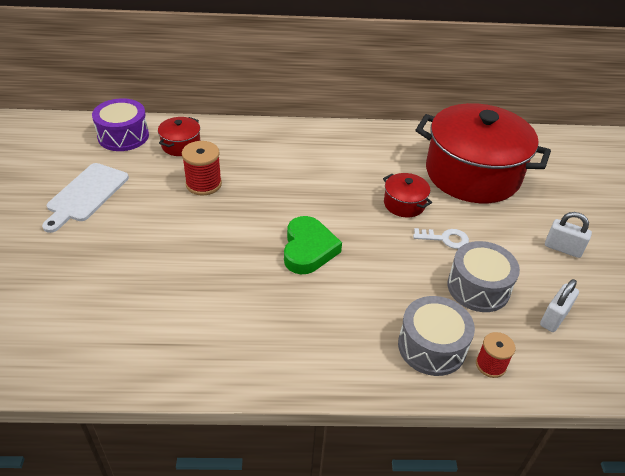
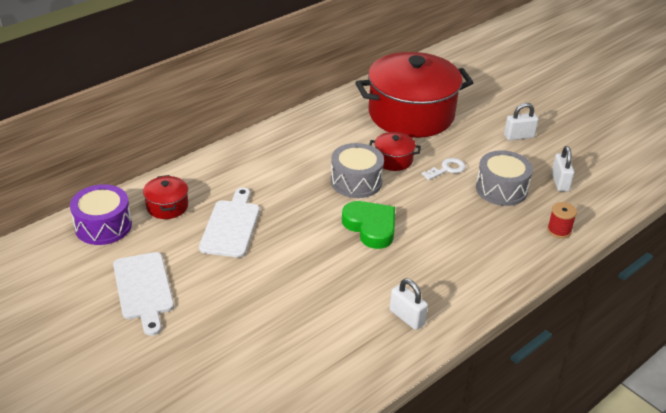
camera: 40 degrees left, 5 degrees down
(203, 184) = (231, 226): red spool -> white cutting board
(234, 346) = (407, 317): none -> white padlock
(431, 346) = (517, 240): grey drum -> grey drum (356, 181)

